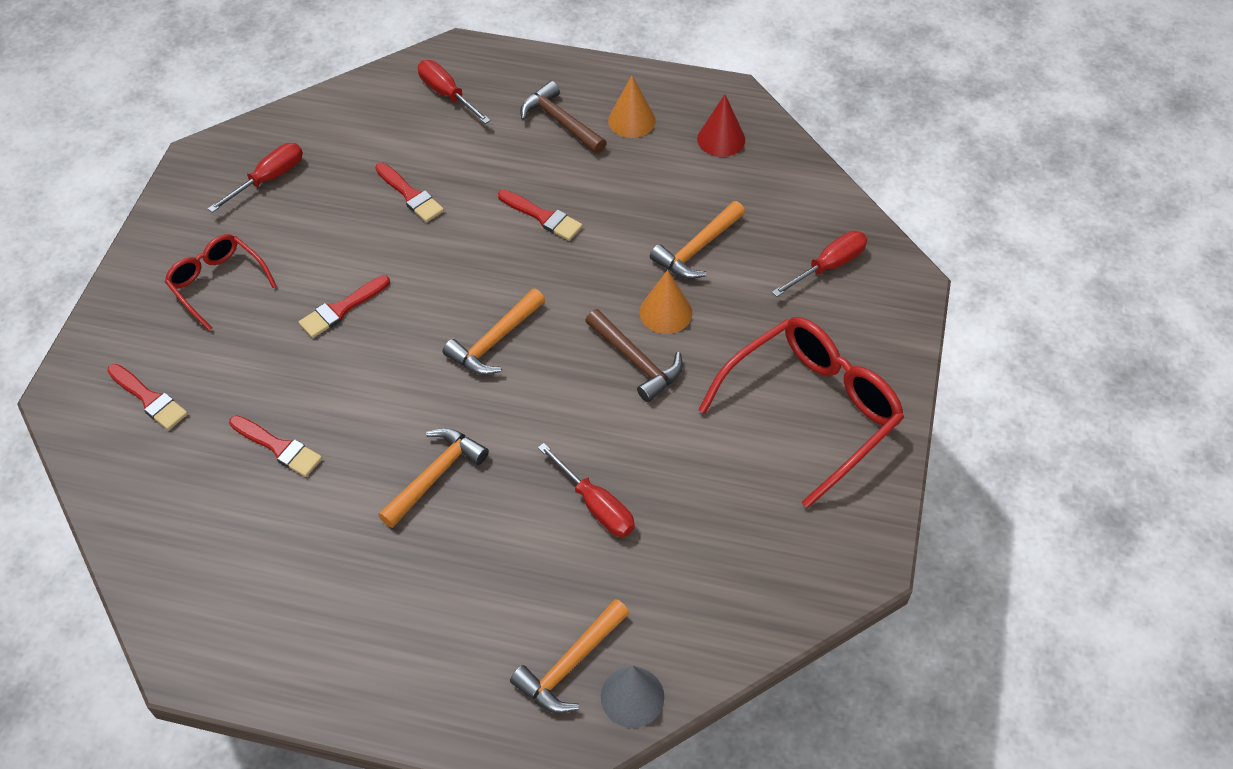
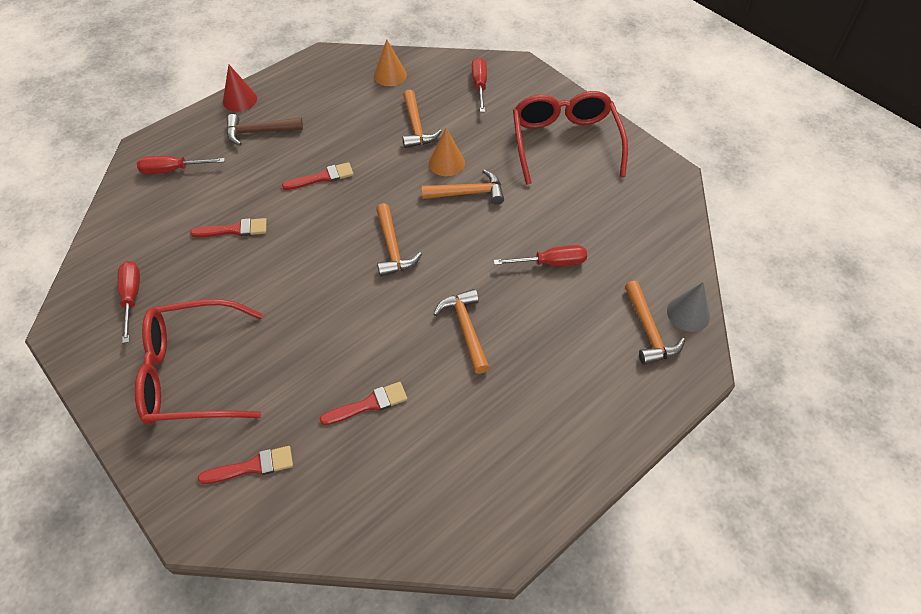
camera: 55 degrees left, 0 degrees up
(217, 283) = (191, 373): red glasses -> red glasses, size x1.75
(341, 309) = (289, 312): red brush -> none
(631, 120) = (294, 103): orange cone -> orange cone (390, 75)
(636, 361) = (468, 193): brown hammer -> orange hammer
(721, 139) = (350, 76): red cone -> red cone (240, 100)

